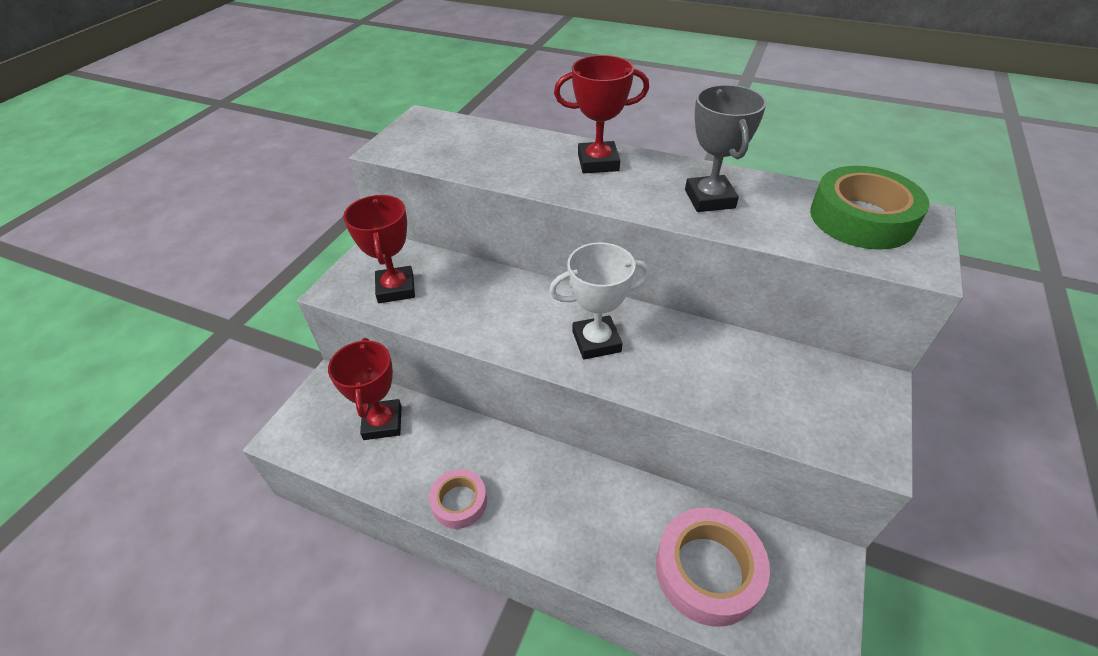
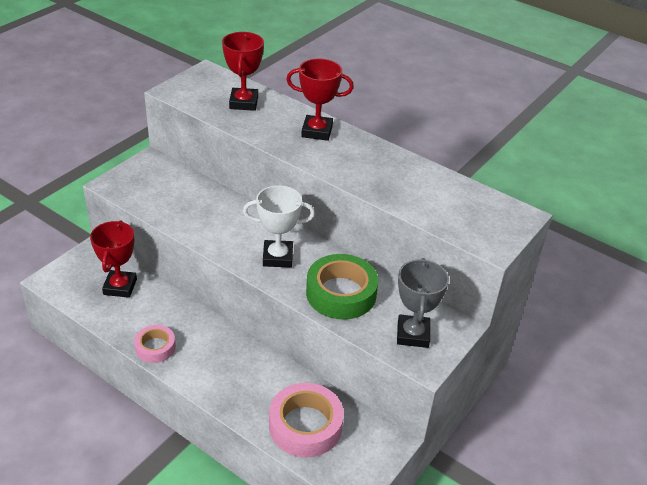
camera: 10 degrees right, 5 degrees down
(396, 289) = (153, 192): red trophy -> red trophy (243, 103)
(709, 199) = (379, 173): grey trophy -> grey trophy (412, 334)
(861, 218) = (477, 208): green tape -> green tape (341, 293)

